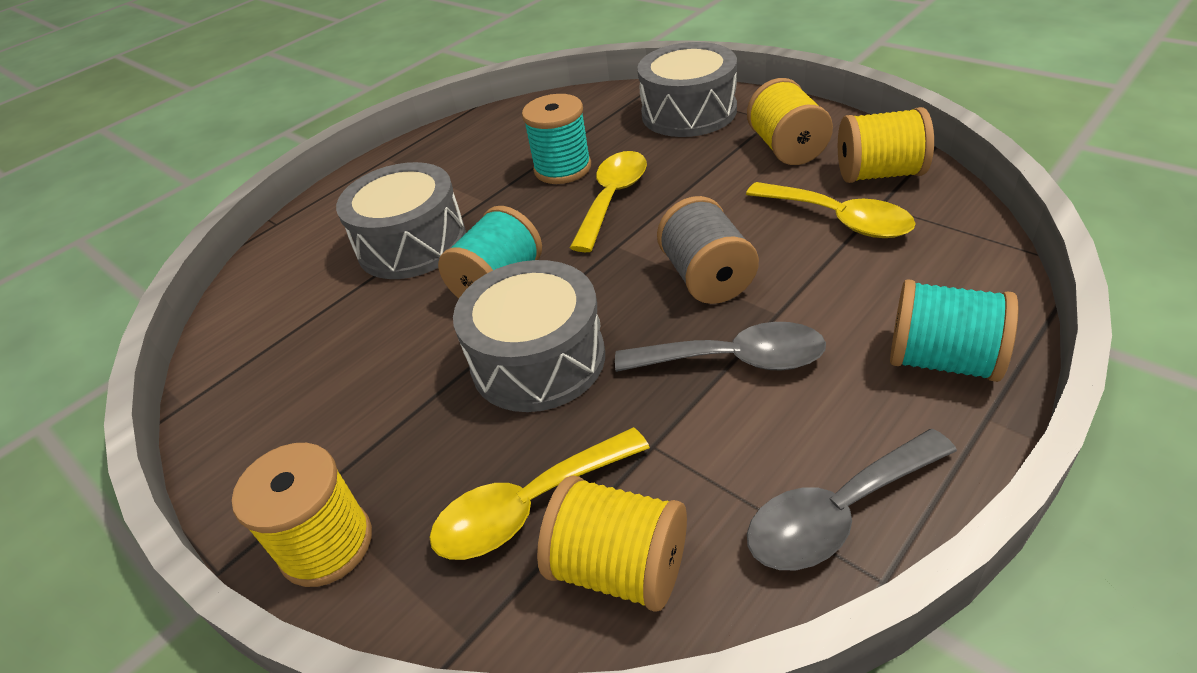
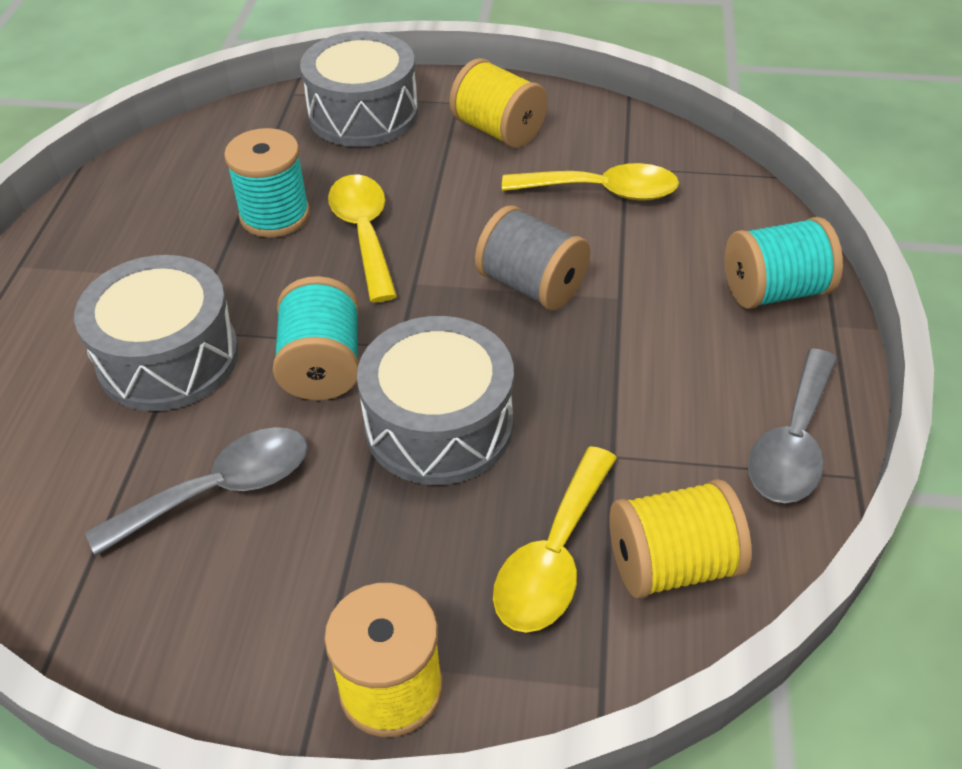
camera: 40 degrees left, 5 degrees up
(734, 360) = (619, 353): grey spoon -> grey spoon (220, 490)
(879, 174) = (603, 136): yellow spool -> none

